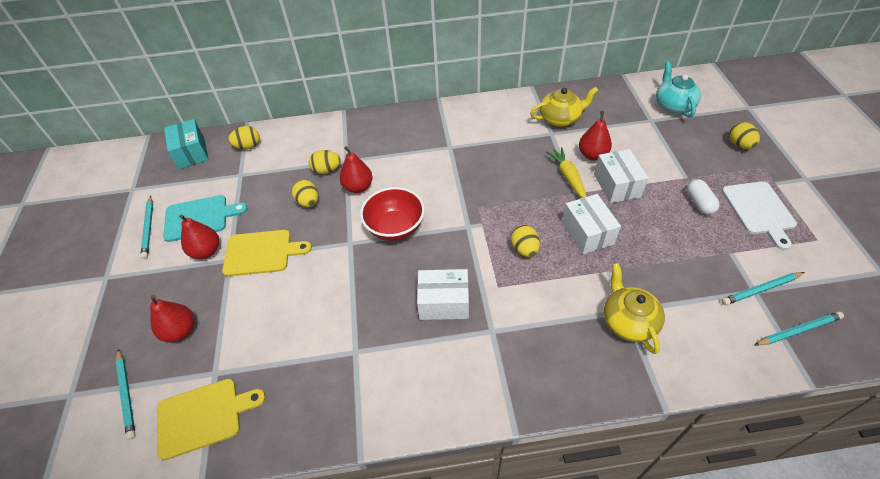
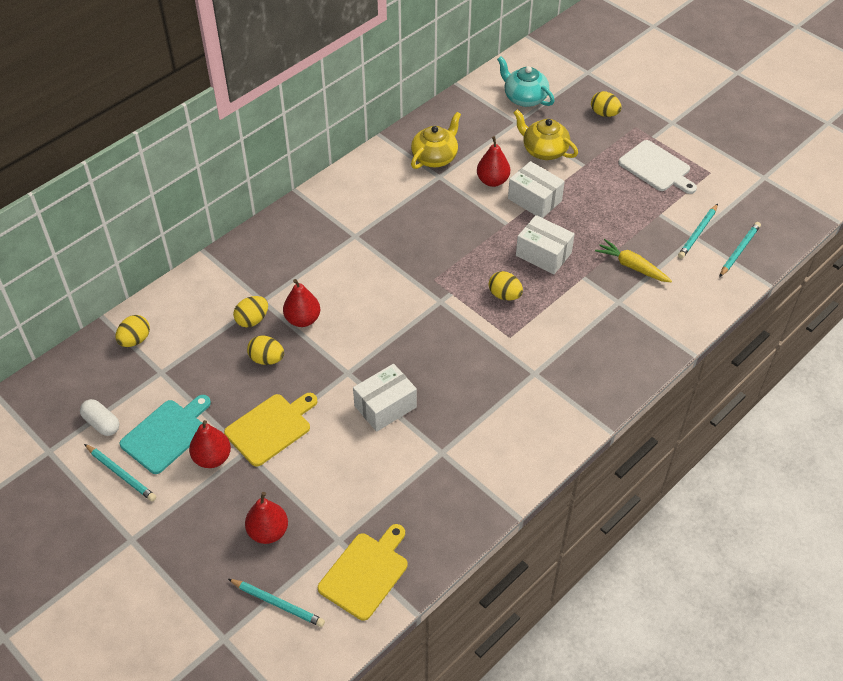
camera: 40 degrees left, 0 degrees up
(191, 153) = (74, 380): turquoise box -> none
(395, 228) = (376, 337): red bowl -> none
(444, 302) = (478, 374): white box -> white box (385, 406)
(568, 177) = (488, 212): yellow carrot -> yellow carrot (632, 266)
(628, 321) = (626, 308): yellow teapot -> yellow teapot (544, 150)
(699, 203) = (609, 183): white capsule -> white capsule (102, 423)

